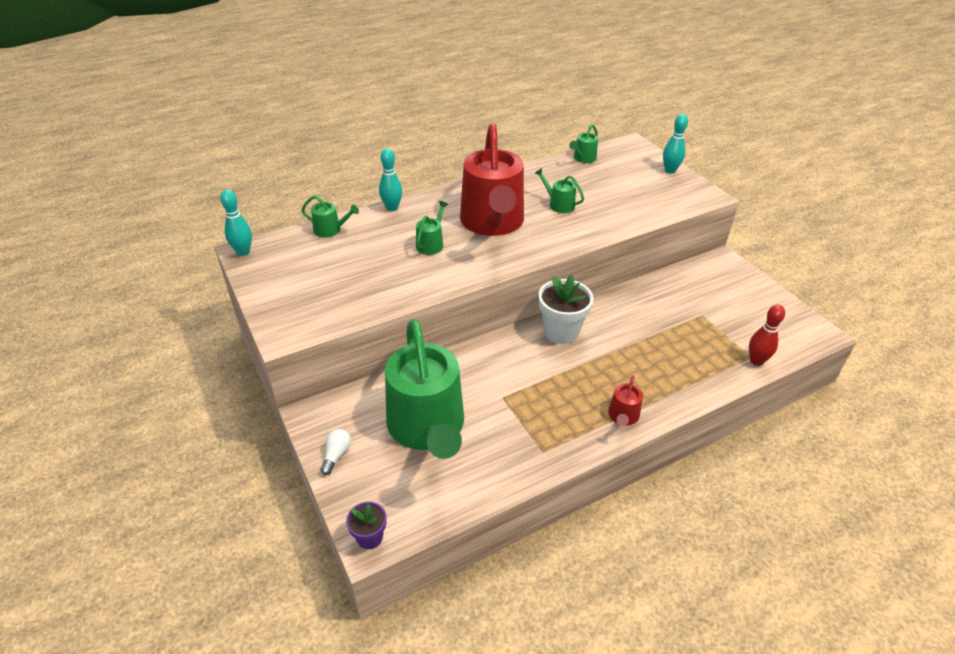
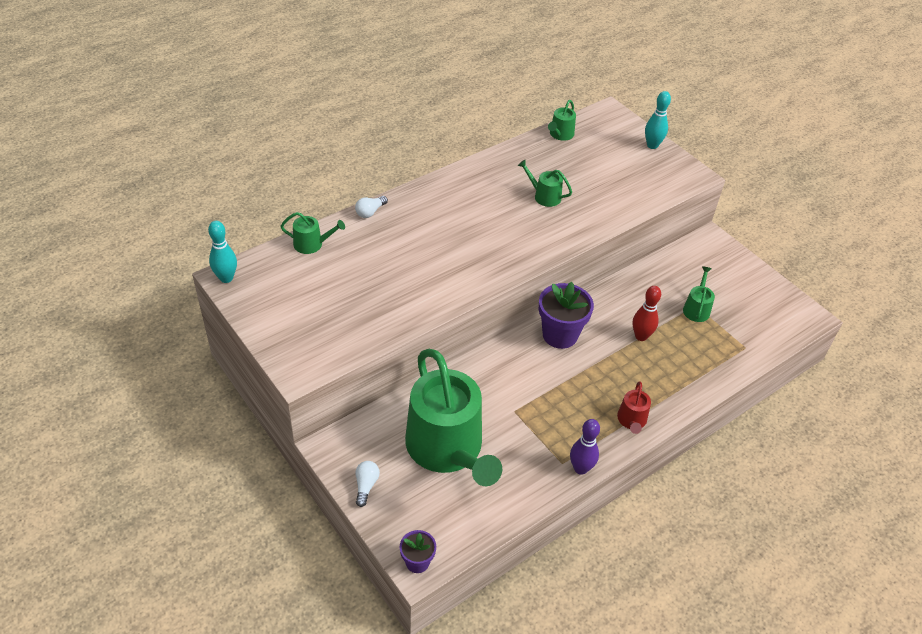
camera: 10 degrees left, 5 degrees up
(392, 208) = (370, 212): turquoise bowling pin -> white light bulb
(431, 244) = (422, 254): green watering can -> green watering can (696, 309)
(493, 222) = (480, 223): red watering can -> none
(561, 332) = (560, 335): white flower pot -> purple flower pot
(561, 458) = (580, 468): none -> purple bowling pin
(756, 361) = (750, 351): red bowling pin -> red bowling pin (641, 336)

